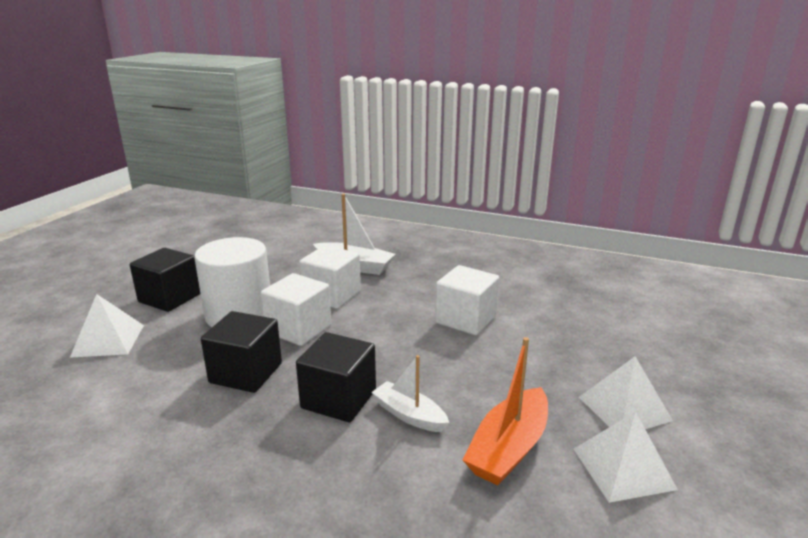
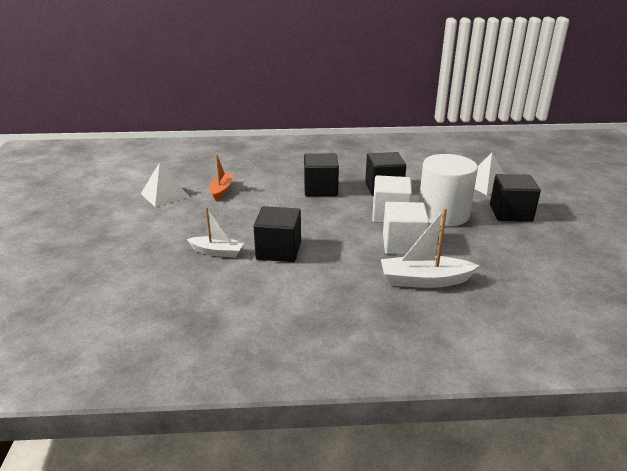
camera: 155 degrees right, 5 degrees up
(409, 415) = (278, 191): white boat -> white boat (217, 252)
(466, 319) = (278, 250): white cube -> black cube
(509, 448) = (221, 190): orange boat -> orange boat, size x0.66
(624, 408) = (158, 218): white pyramid -> none

